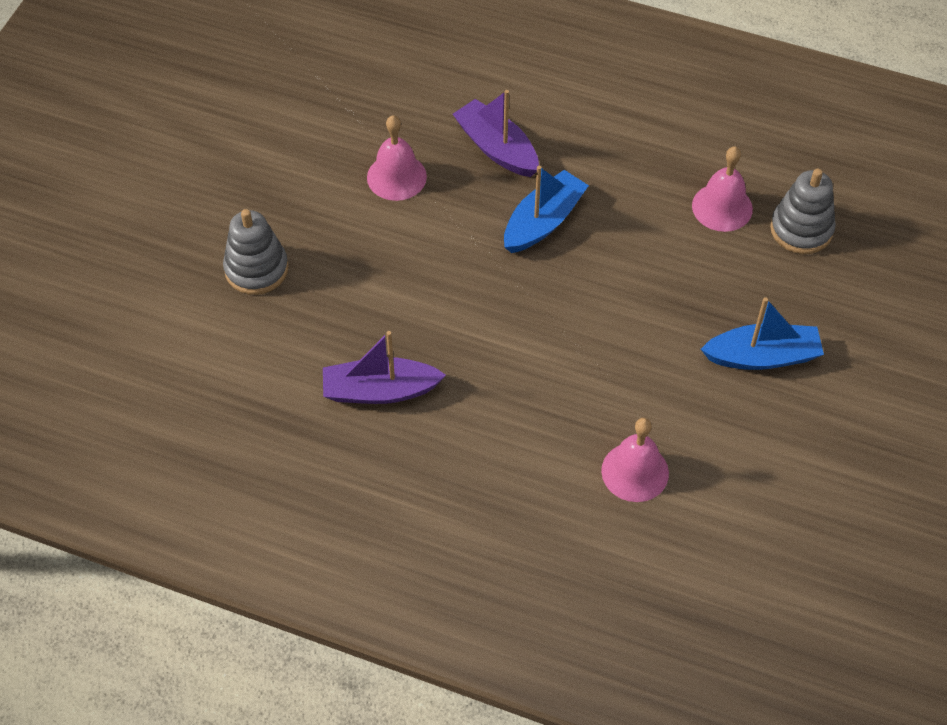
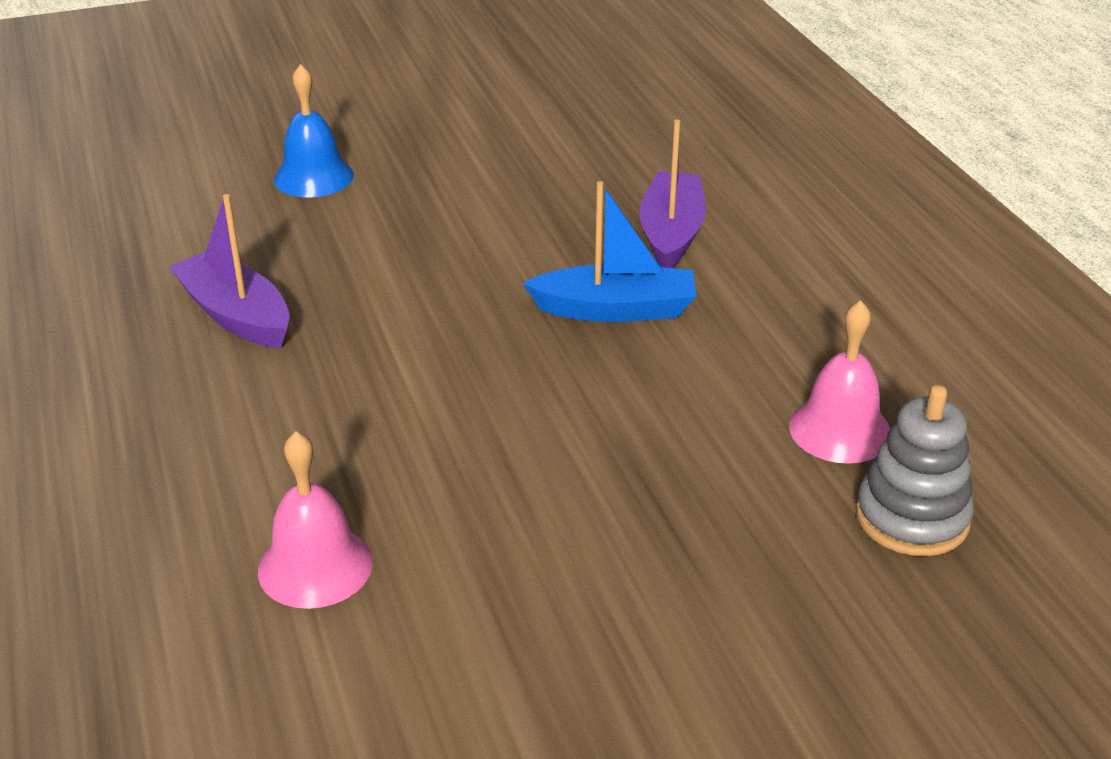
camera: 50 degrees right, 20 degrees down
(256, 269) = (313, 177): grey stacking toy -> blue bell
(396, 177) = (541, 196): pink bell -> none
(762, 356) = (647, 590): blue boat -> none

